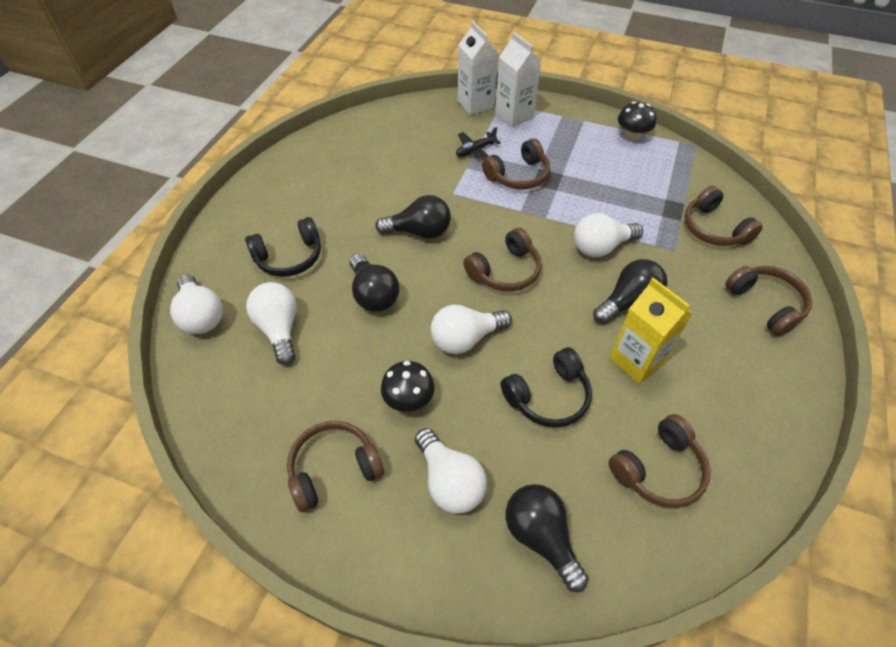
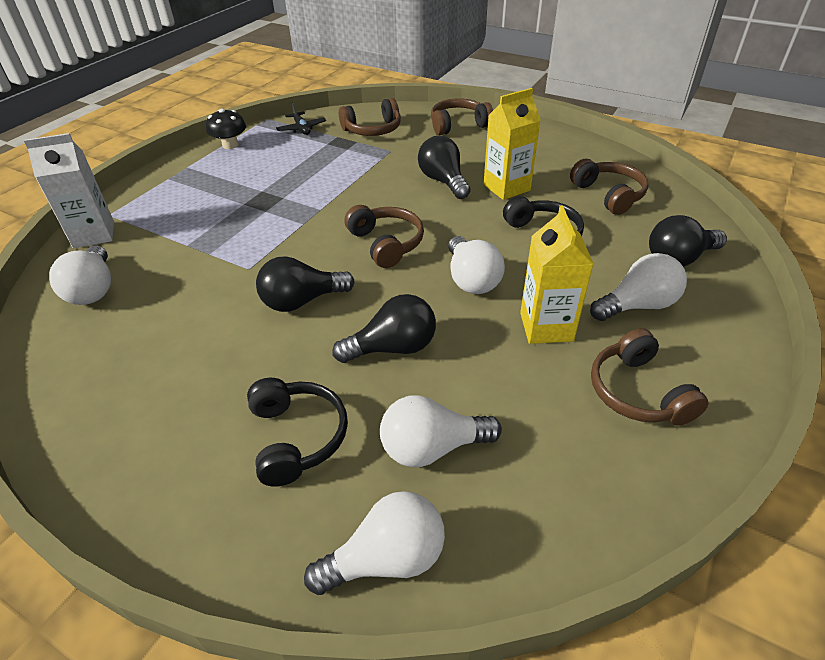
camera: 80 degrees left, 10 degrees down
(408, 399) = (546, 327): black mushroom -> yellow carton
(419, 232) = (302, 301): black light bulb -> black light bulb turned 120 degrees counterclockwise
(475, 150) = (183, 244): black plane -> black plane (301, 128)
(514, 115) = (140, 209): white carton -> none
(518, 175) = (246, 218): brown headphones -> none
(601, 247) = (374, 184): white light bulb -> white light bulb (93, 289)

